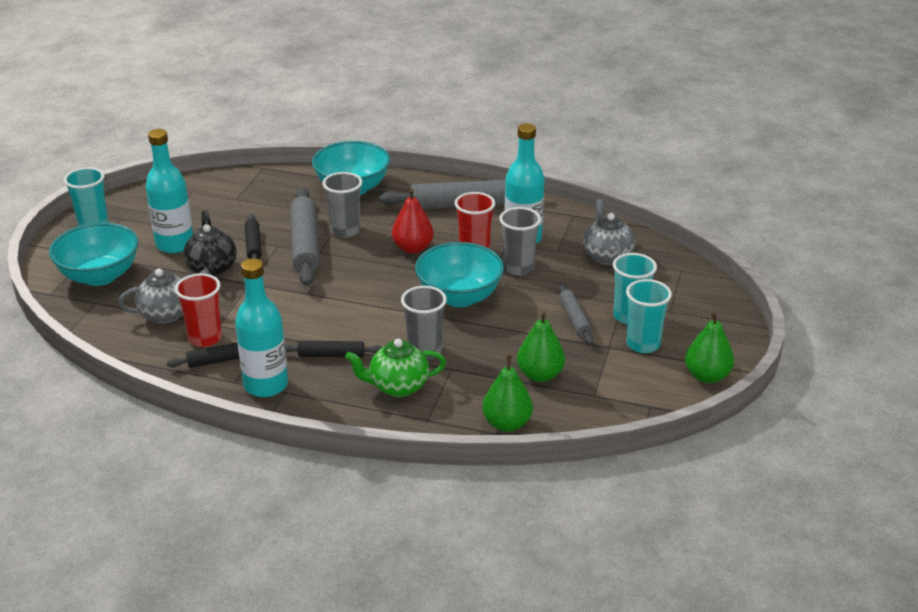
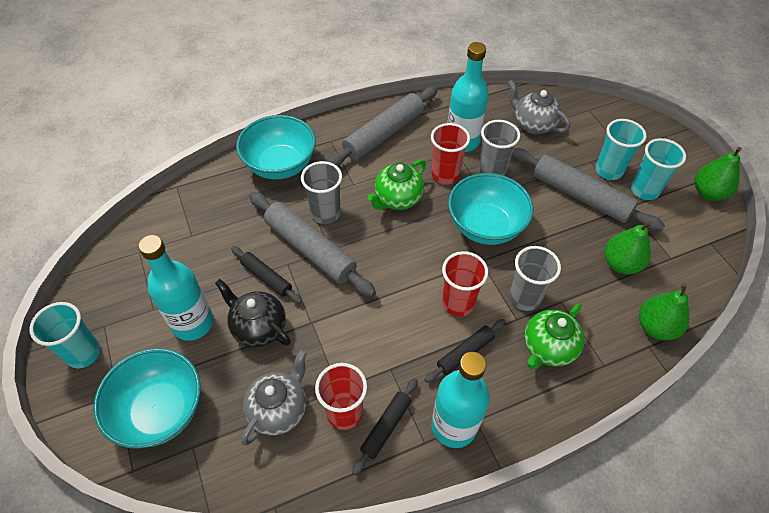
camera: 40 degrees left, 20 degrees up
(368, 327) = (458, 303): none -> red cup
(412, 248) = (397, 199): red pear -> green teapot
(574, 319) = (580, 196): grey rolling pin -> grey rolling pin, size x1.85

